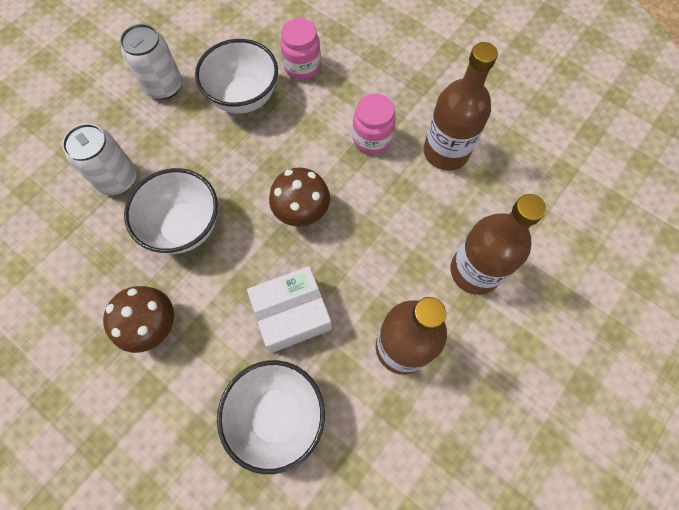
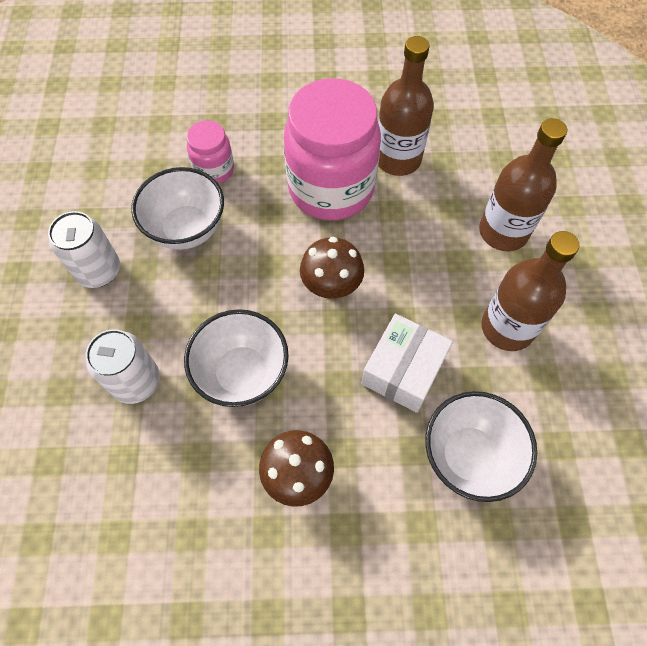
camera: 40 degrees left, 5 degrees down
(372, 139) = (331, 188): pink jar -> pink jar, size x2.08

